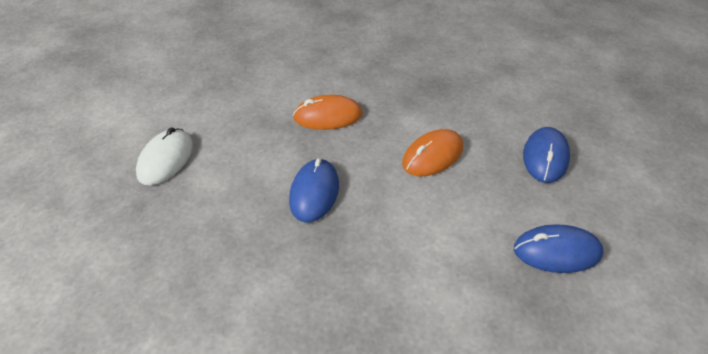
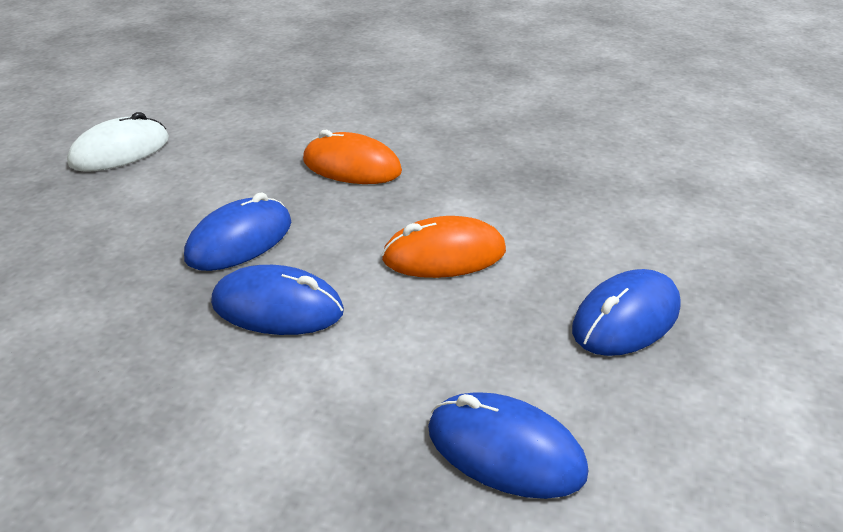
camera: 30 degrees right, 10 degrees down
(380, 225) = (277, 307): none -> blue mouse

